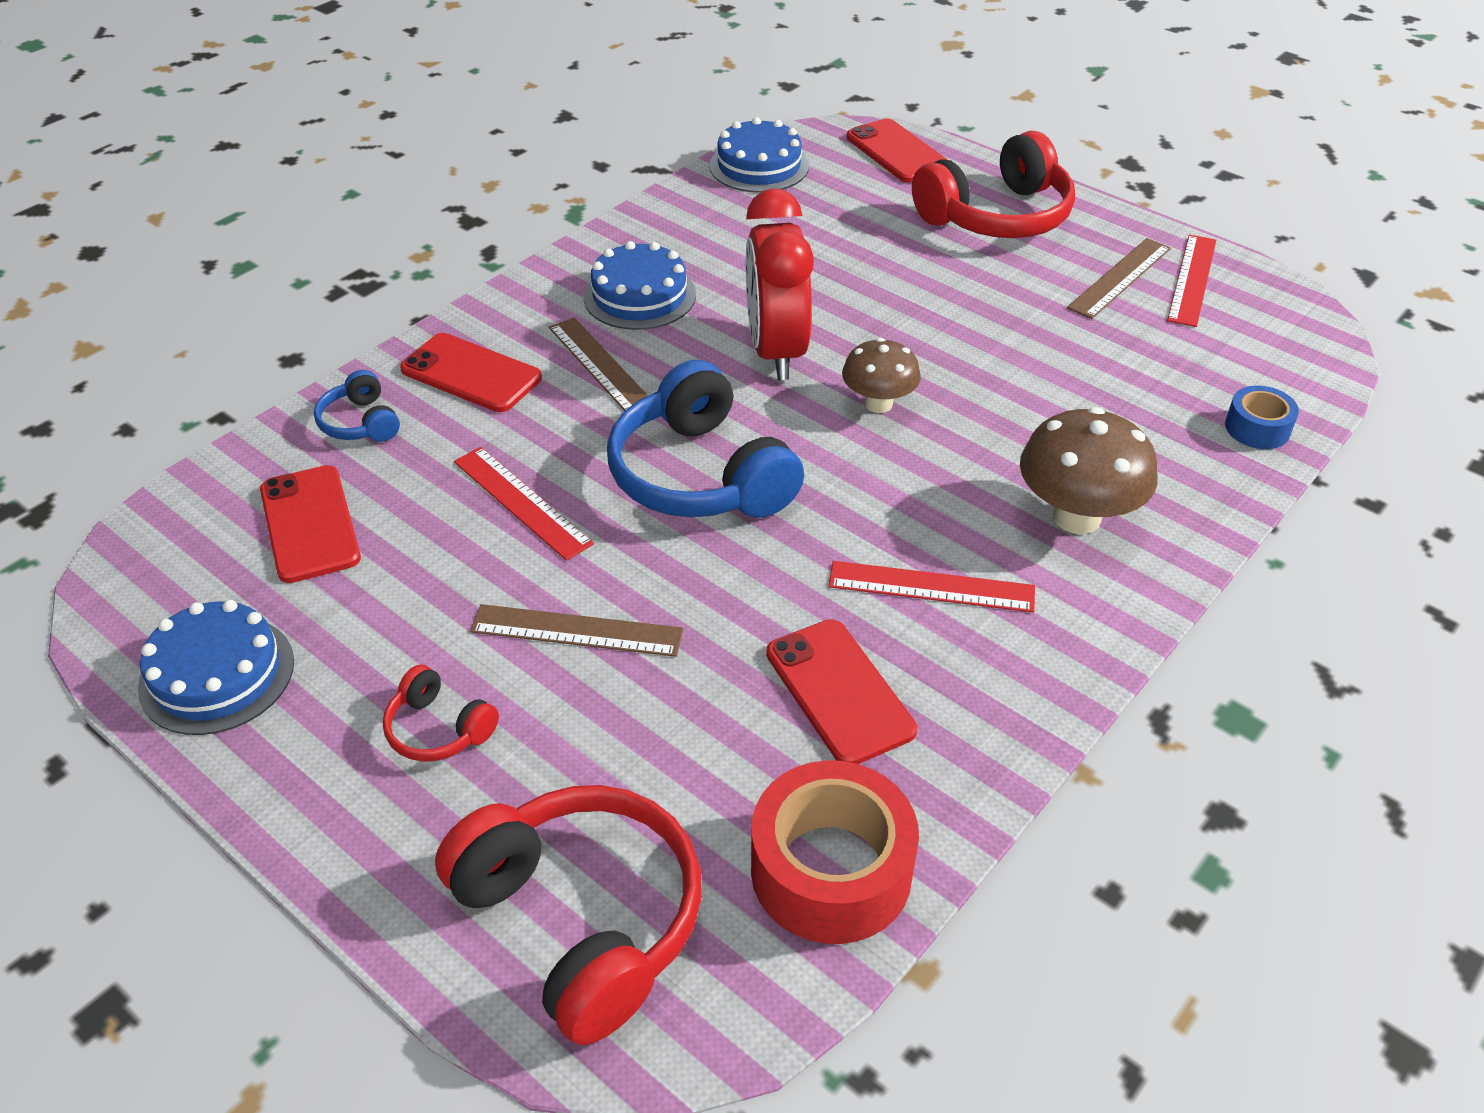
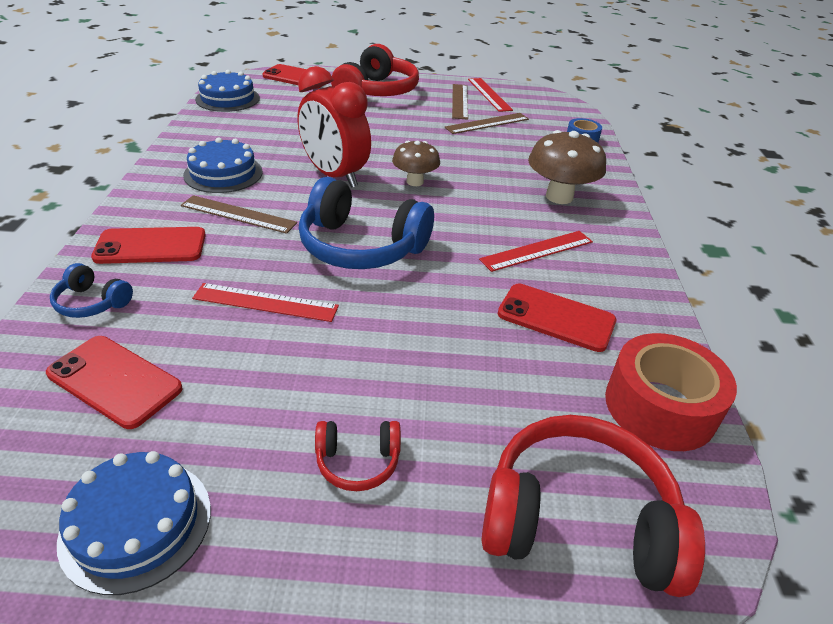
camera: 40 degrees left, 5 degrees down
(577, 631) = (382, 357): brown ruler -> brown ruler (487, 123)

